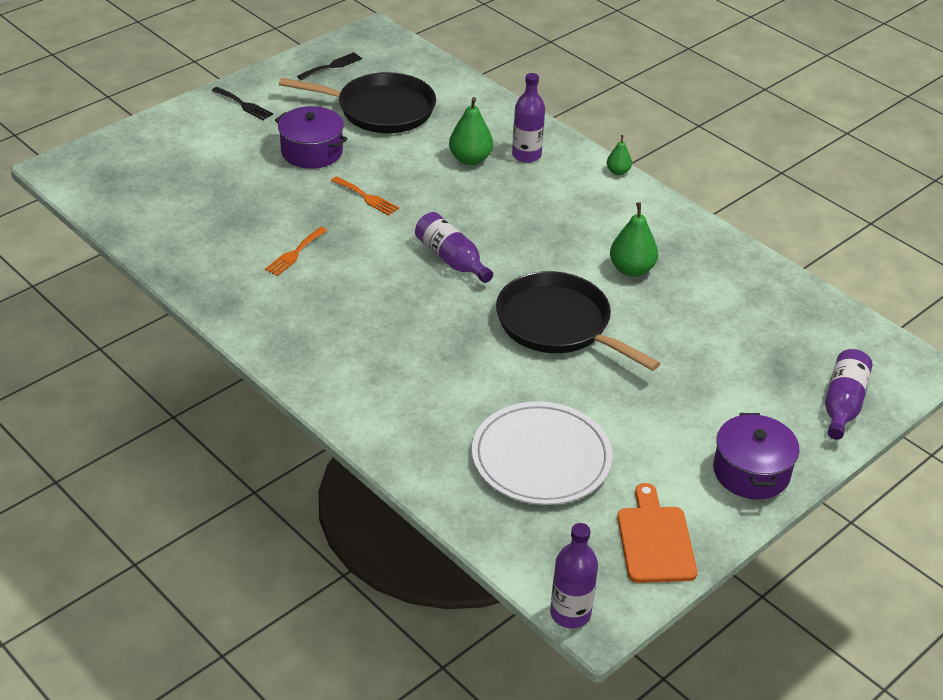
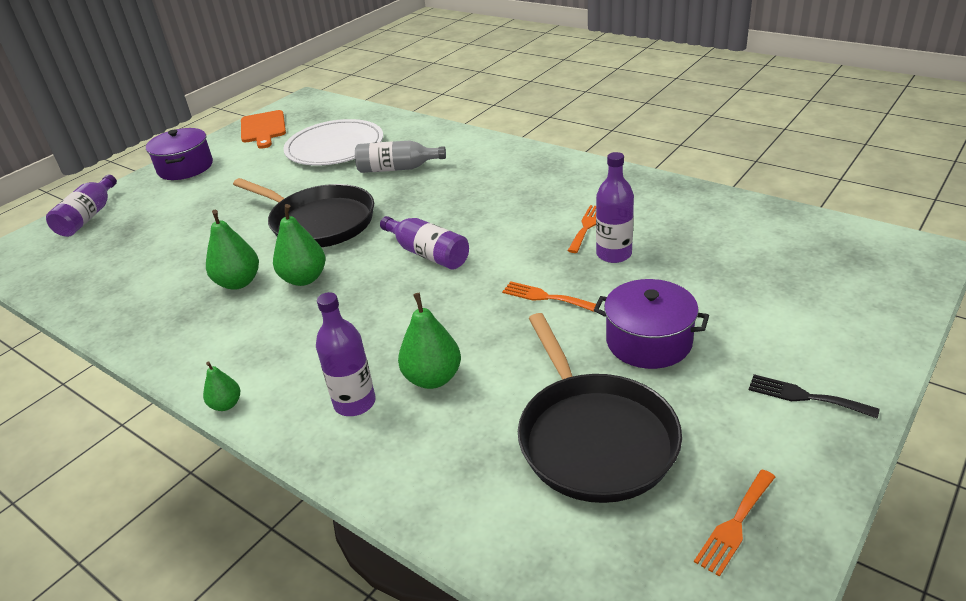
camera: 175 degrees right, 5 degrees down
(332, 66) = (735, 525): black fork -> orange fork
(381, 110) = (594, 438): black pan -> black pan turned 105 degrees counterclockwise
(462, 388) = (397, 168): none -> grey bottle
(569, 259) = (304, 279): none -> green pear
(570, 613) = (318, 97): purple bottle -> purple bottle (614, 254)

